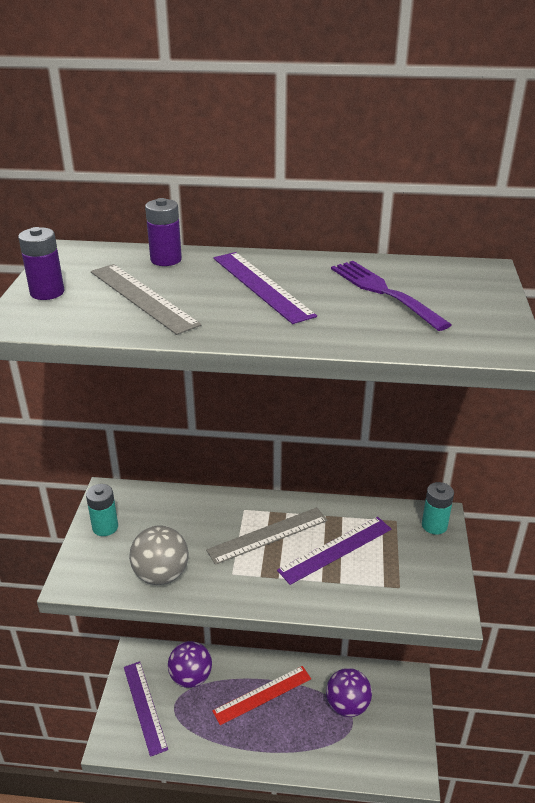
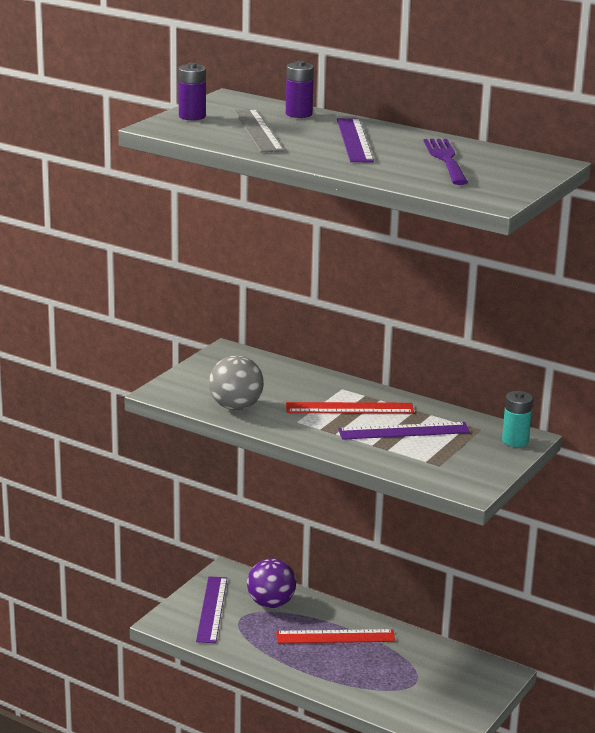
camera: 25 degrees right, 10 degrees down
(105, 527) = (209, 369): turquoise battery -> none
(268, 535) = (349, 408): grey ruler -> red ruler
(347, 705) = (419, 670): purple ball -> none

